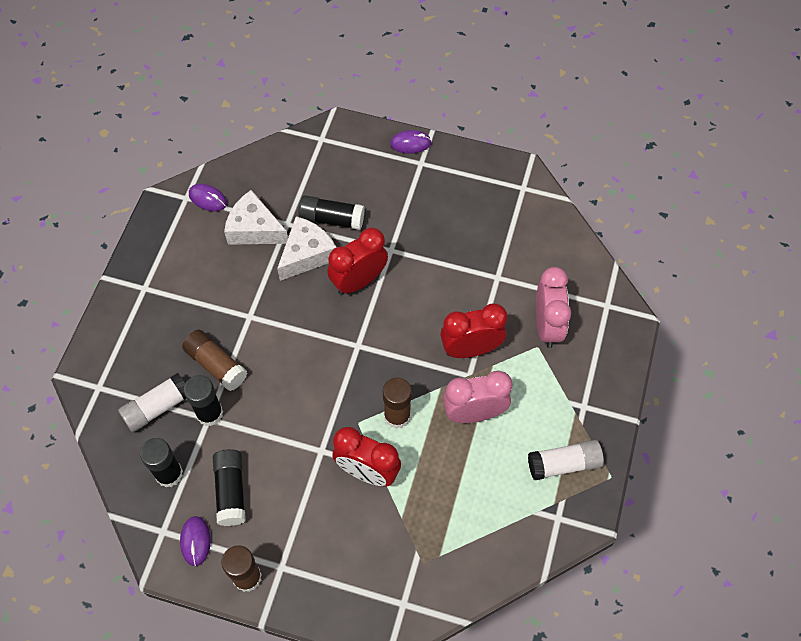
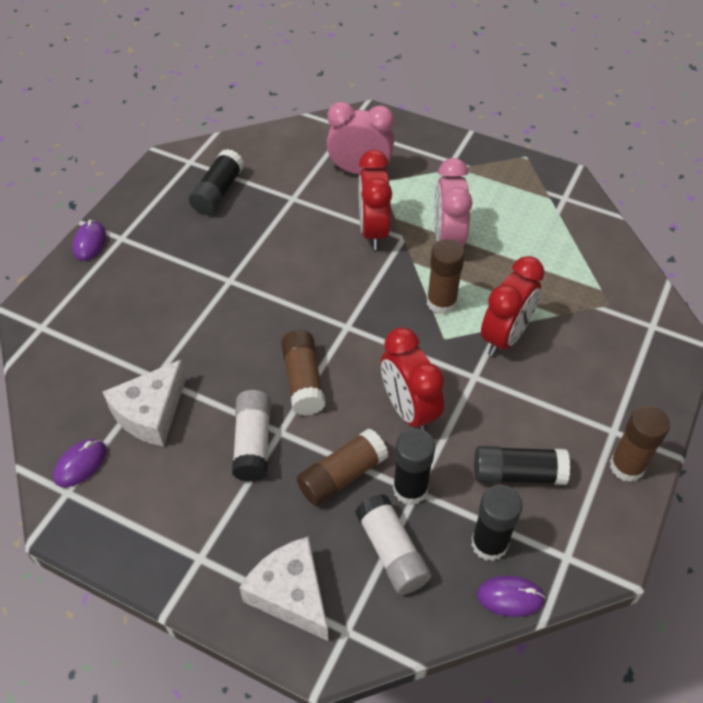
camera: 80 degrees left, 10 degrees down
(195, 541) = (581, 519): purple mouse -> purple mouse (510, 597)
(298, 323) = (303, 381): none -> brown glue stick
(307, 254) = (209, 361): white cheese -> white cheese (291, 594)
(332, 219) = (166, 330): black glue stick -> black glue stick (218, 192)
(359, 281) = (262, 314): red clock -> red clock (408, 410)
(563, 464) = (510, 184): white glue stick -> white glue stick (253, 443)

